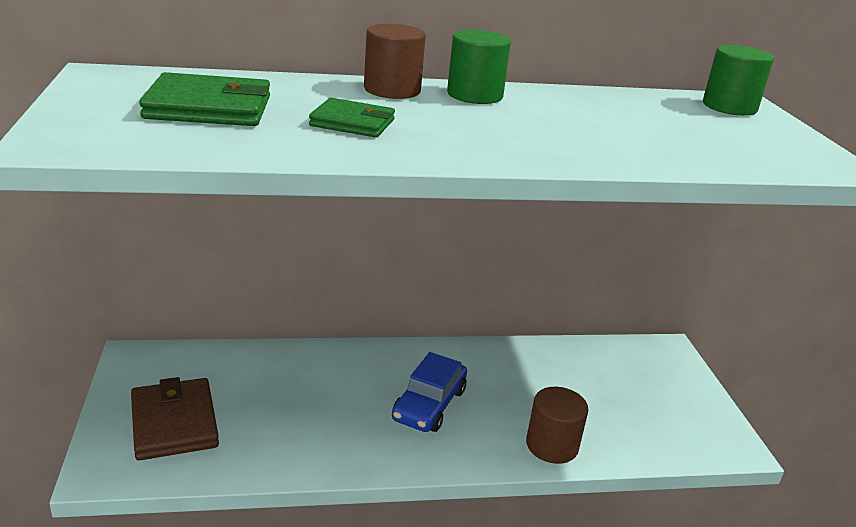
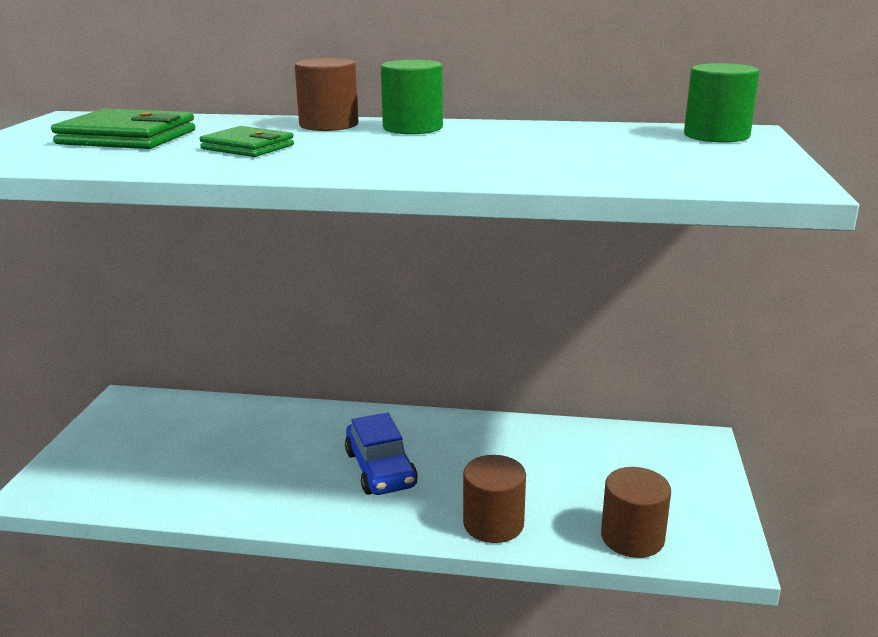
camera: 20 degrees right, 5 degrees down
(174, 423) = (122, 459): brown wallet -> none
(429, 404) = (380, 469): blue car -> blue car turned 60 degrees counterclockwise
(663, 443) = (632, 537): none -> brown cylinder

